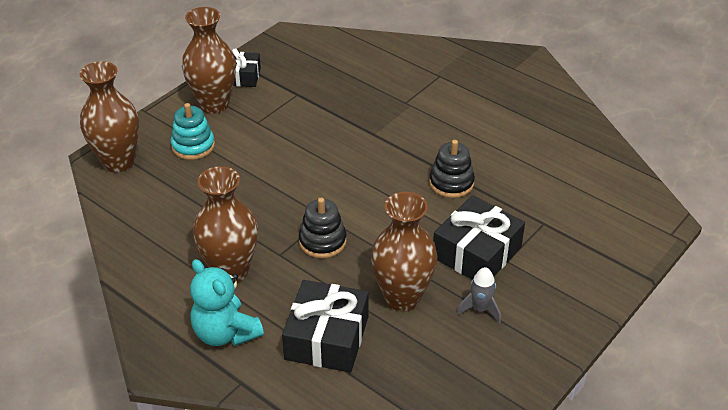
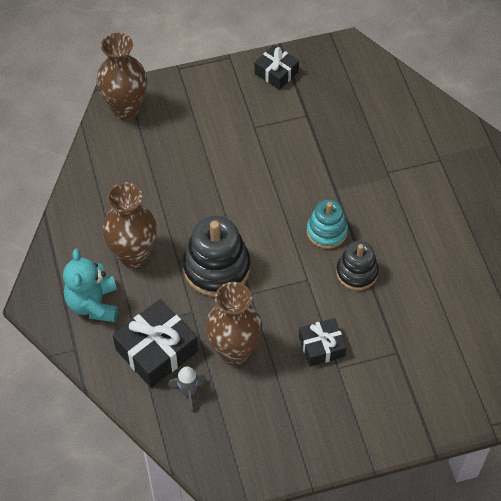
camera: 35 degrees right, 15 degrees up
(193, 146) = (189, 124): turquoise stacking toy -> turquoise stacking toy (327, 231)
(214, 104) = (234, 90): brown vase -> none
(322, 241) = (216, 268): black stacking toy -> black stacking toy, size x1.61
(476, 252) = (321, 346): black gift -> black gift, size x0.62
(480, 309) = (282, 395): grey rocket -> grey rocket (188, 392)

